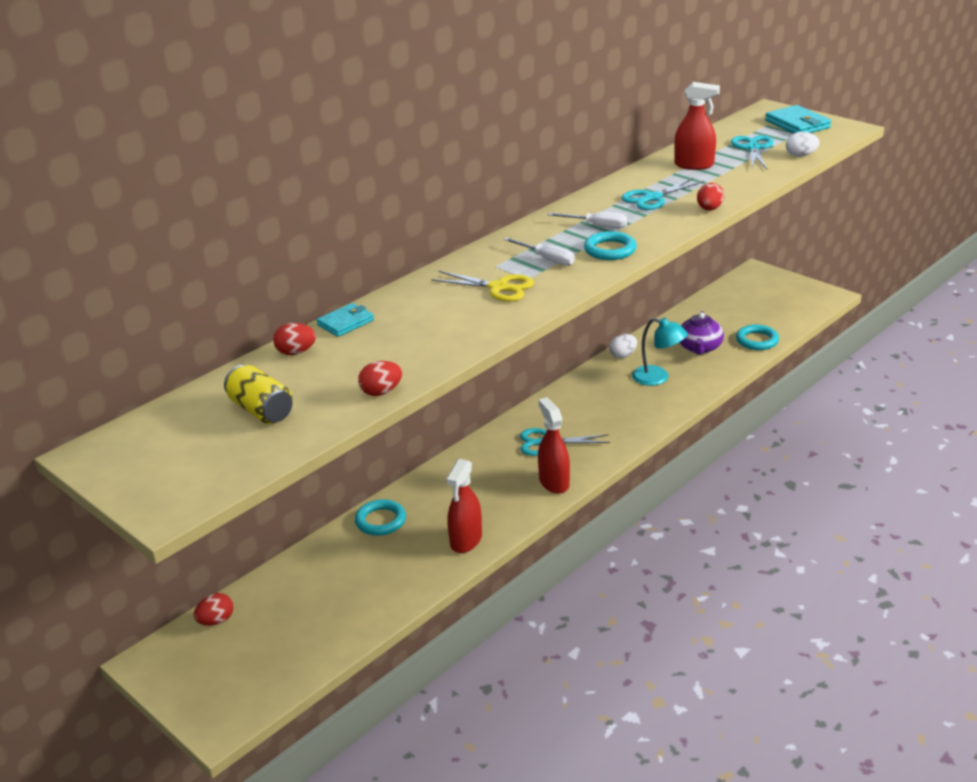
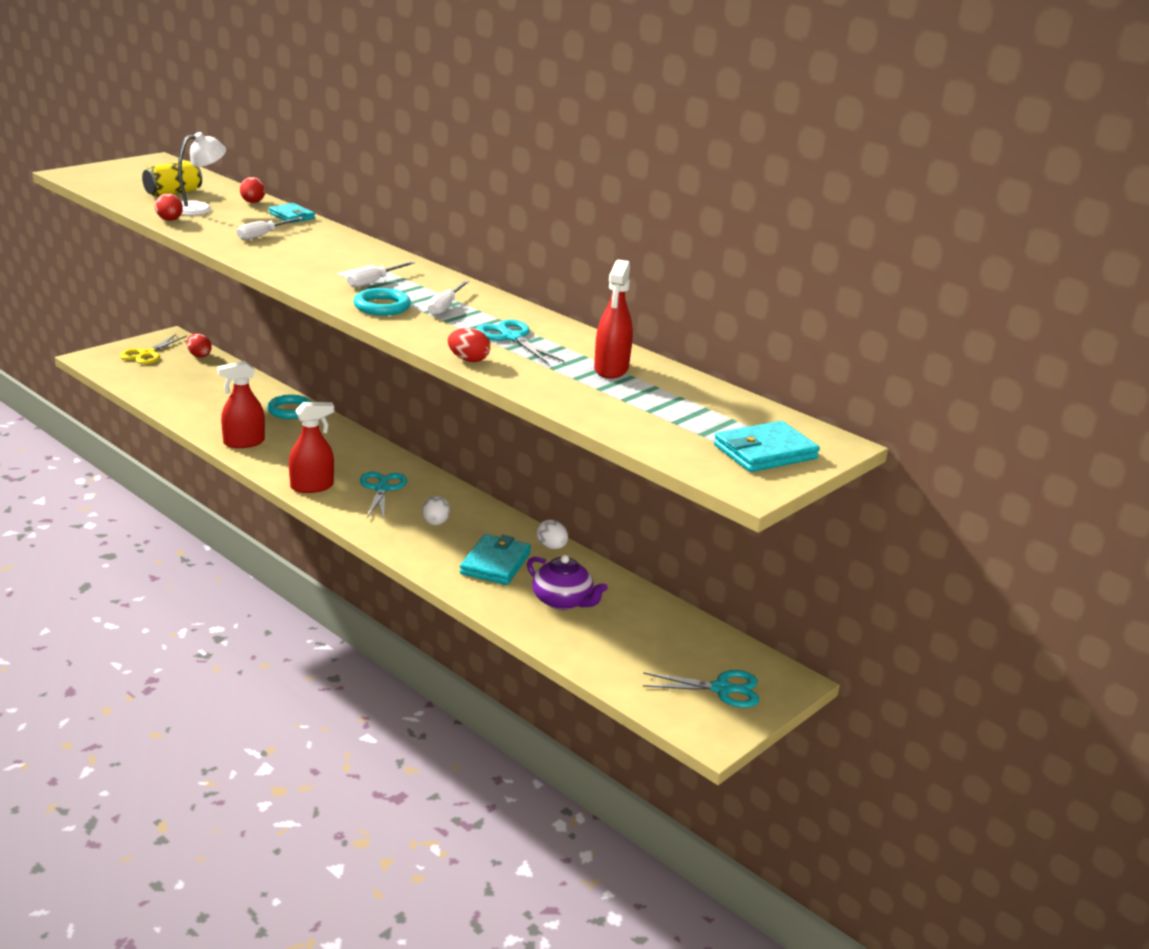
camera: 85 degrees right, 5 degrees down
(326, 382) = (199, 208): none -> white lamp
(422, 328) = (263, 235): none -> white screwdriver
(466, 540) = (243, 442): red spray bottle -> red spray bottle turned 45 degrees counterclockwise
(499, 288) = (323, 262): yellow scissors -> yellow scissors (147, 354)
(658, 378) = (495, 563): turquoise lamp -> turquoise wallet
(699, 348) = (563, 601): purple teapot -> purple teapot turned 150 degrees counterclockwise
(753, 148) = (668, 409): turquoise scissors -> turquoise scissors (722, 689)
(757, 340) = (577, 647): turquoise ring -> none
(801, 155) = (635, 434): white egg -> white egg (435, 523)

